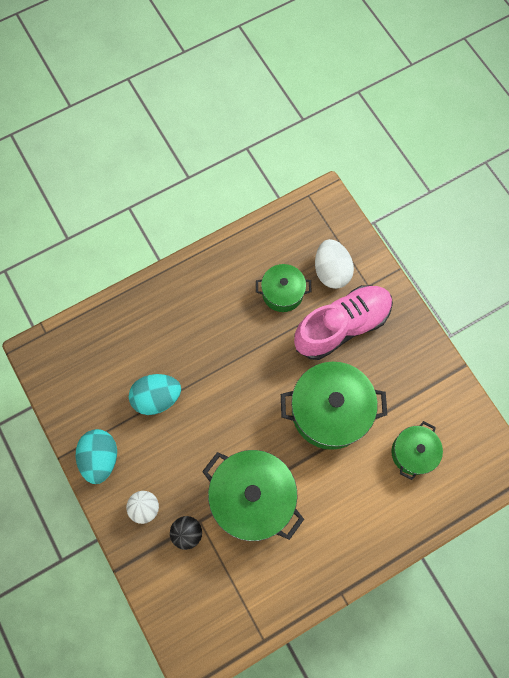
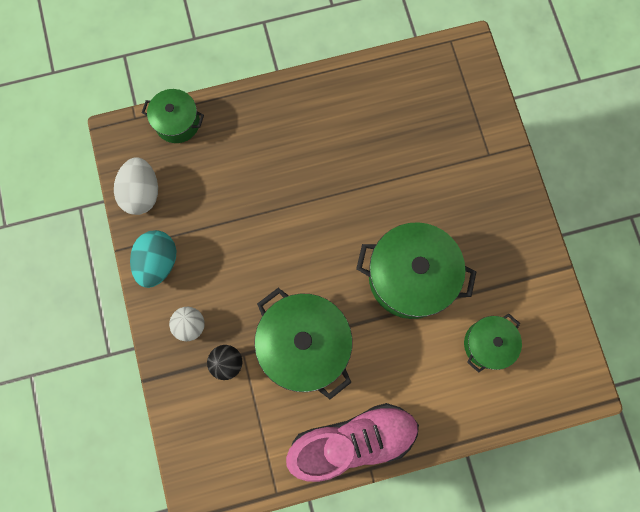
camera: 15 degrees right, 5 degrees up
(157, 398) = (232, 215): turquoise egg -> none
(282, 293) = (394, 139): green pot -> green pot (177, 122)
(331, 271) = (453, 129): white egg -> white egg (142, 193)
(341, 326) = (448, 190): pink shoe -> pink shoe (352, 440)

